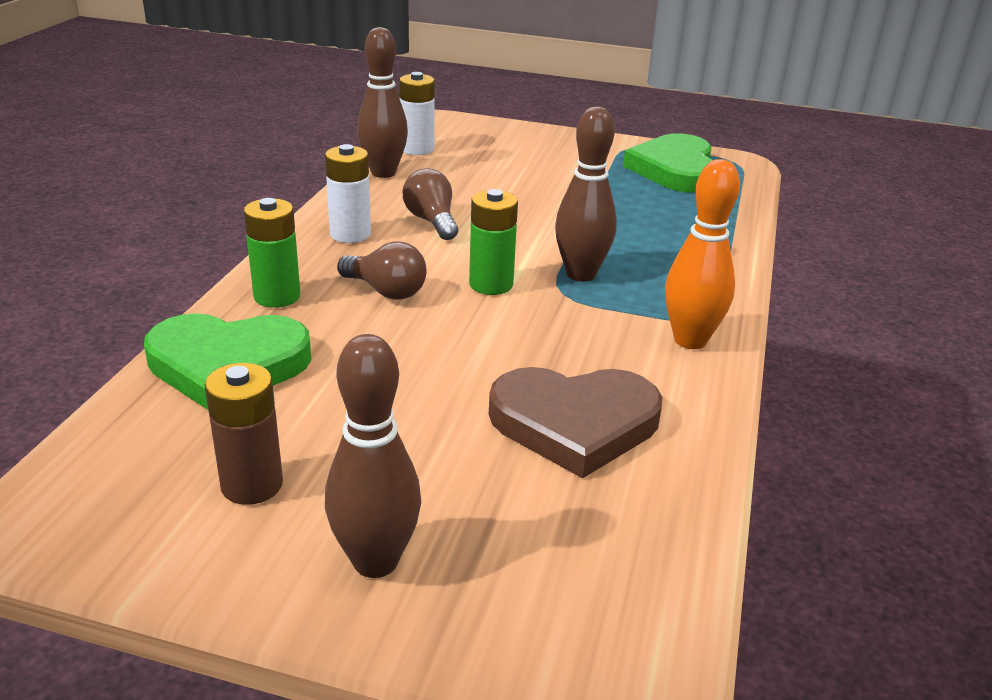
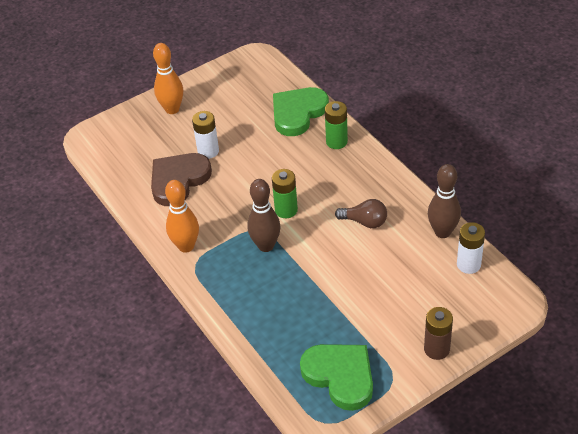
camera: 135 degrees right, 15 degrees up
(252, 485) = (227, 98): brown battery -> brown battery (436, 349)
(350, 234) = (375, 186): white battery -> white battery (208, 151)
(375, 561) = (172, 109): brown bowling pin -> orange bowling pin
(386, 291) = (311, 175): brown light bulb -> none

